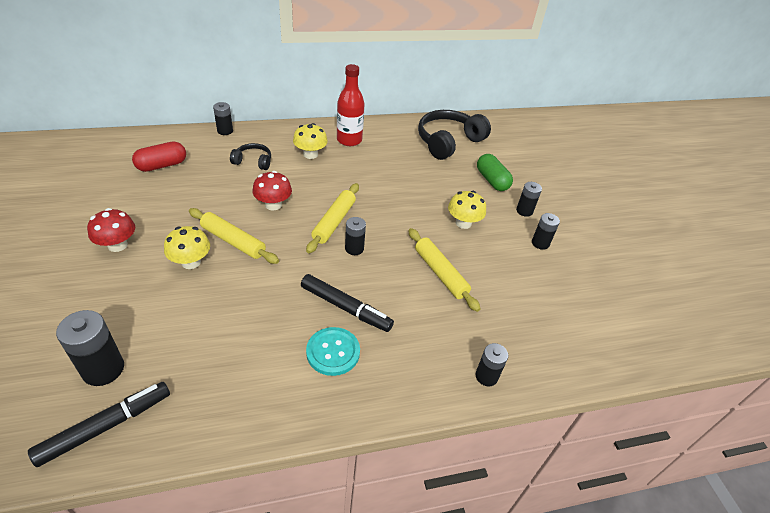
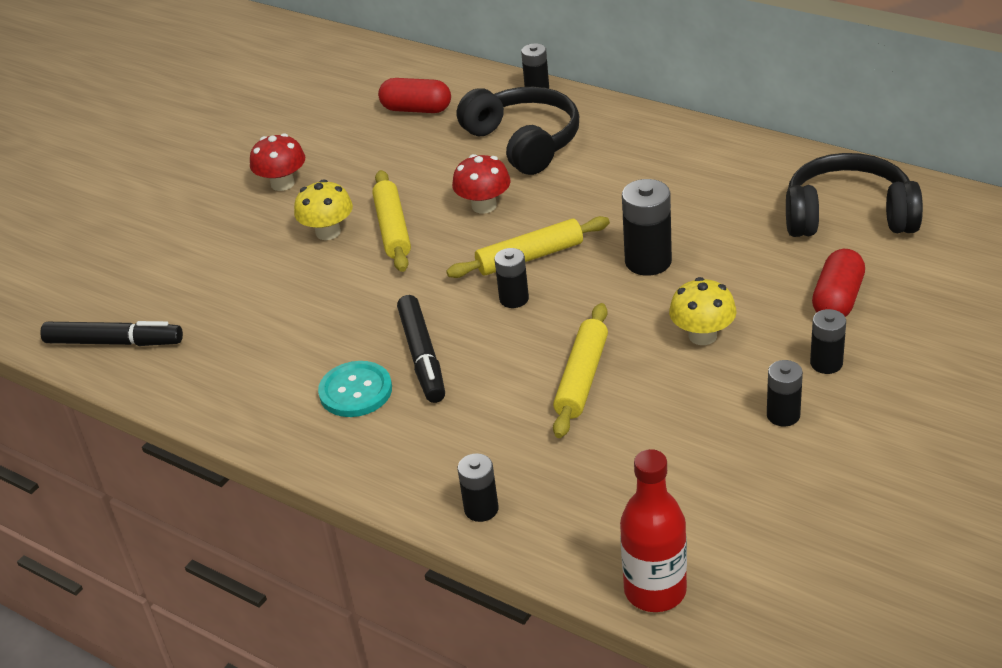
camera: 55 degrees right, 5 degrees down
(103, 369) = (157, 295): black battery -> black battery (648, 261)
(253, 162) = (524, 142): black headphones -> black headphones, size x1.95
(310, 154) = (609, 159): yellow mushroom -> none
(349, 140) = (689, 158): red bottle -> red bottle (655, 591)
(492, 180) = (837, 300): green capsule -> red capsule

